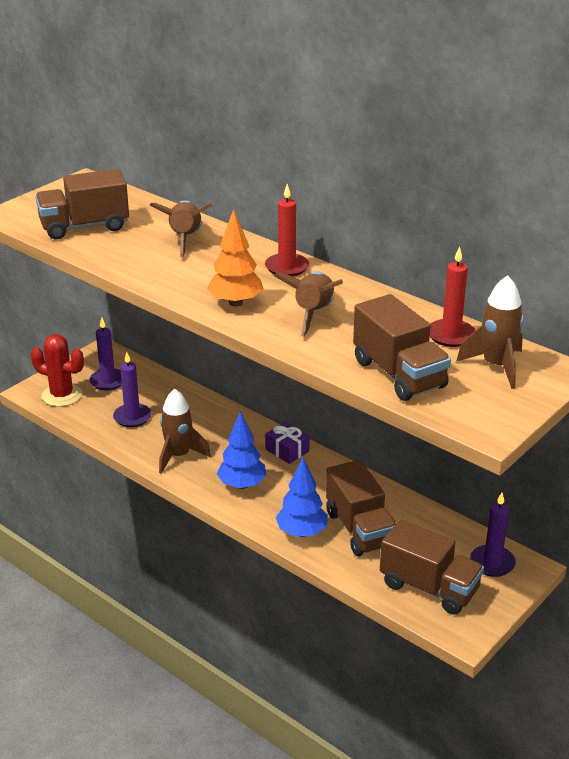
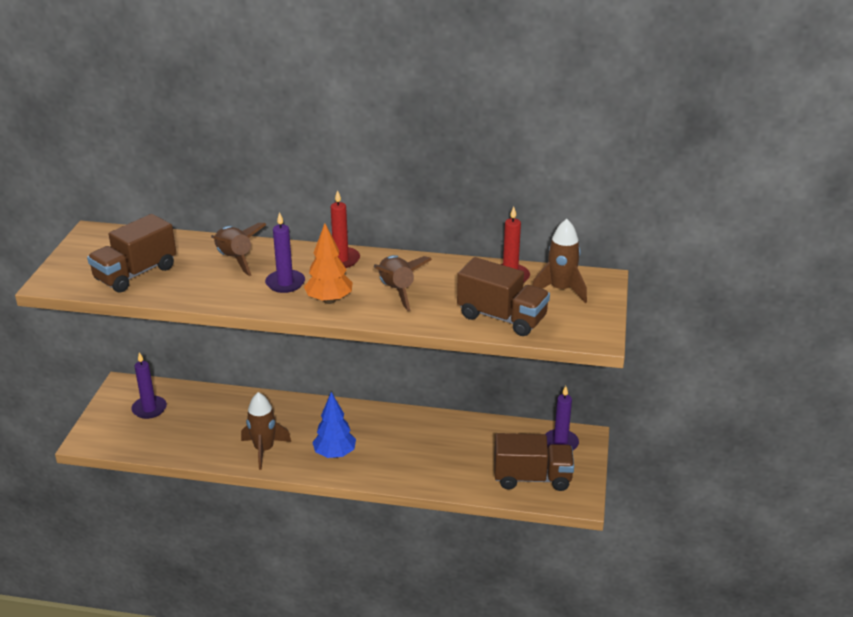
camera: 30 degrees left, 0 degrees up
(62, 395) = (117, 435): red cactus -> none
(132, 417) = (197, 432): purple candle -> purple candle (285, 283)
(287, 450) = (348, 414): purple gift -> none
(302, 532) = (410, 473): blue tree -> none
(360, 529) = (451, 454): brown truck -> none

